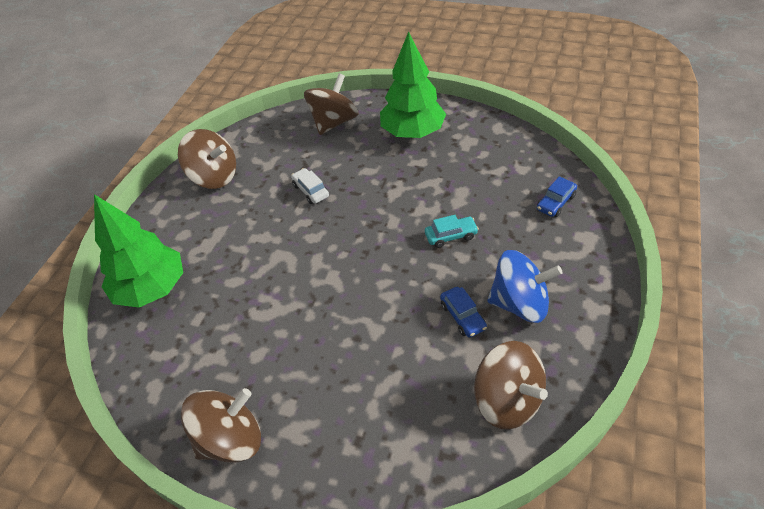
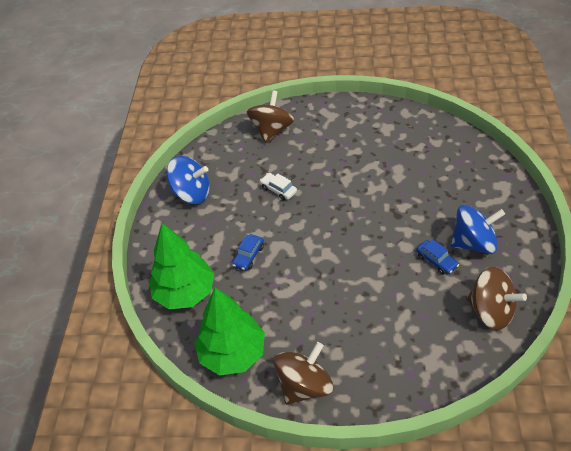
camera: 15 degrees left, 0 degrees up
(214, 177) = (192, 193): brown spinning top -> blue spinning top
(412, 133) = (340, 128): green tree -> green tree (232, 353)
(451, 236) = (403, 204): turquoise car -> none
(555, 202) = (471, 164): blue car -> blue car (248, 256)

